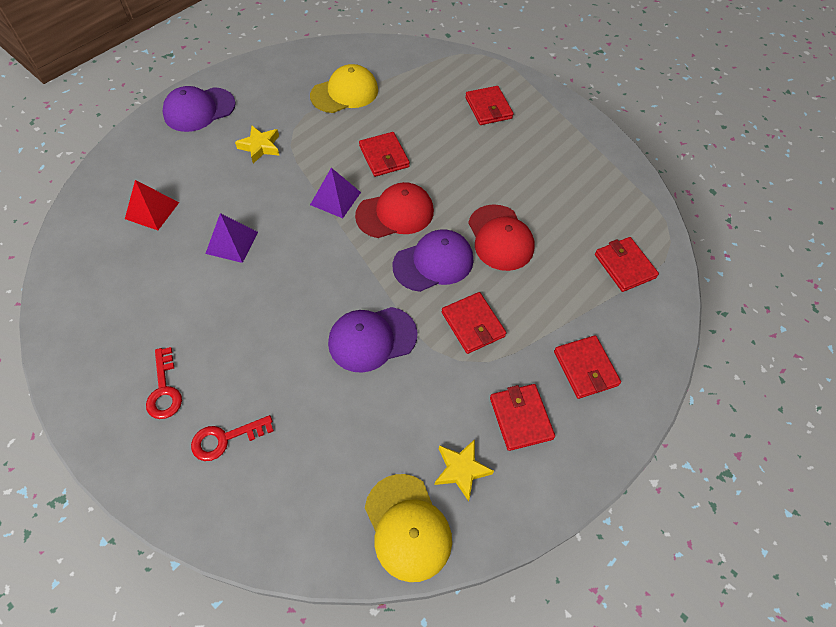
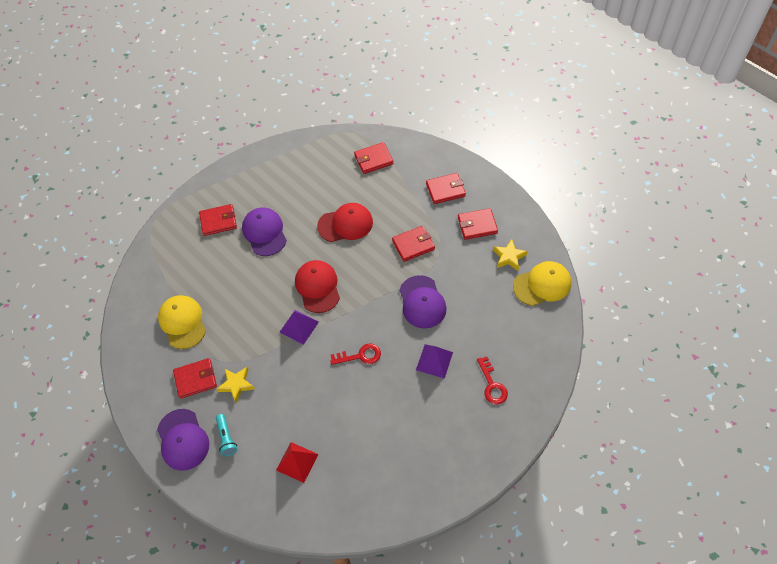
camera: 80 degrees left, 0 degrees up
(164, 390) = (458, 427): red key -> red key (360, 355)
(194, 145) = (226, 438): none -> turquoise flashlight
(232, 242) = (335, 397): purple pyramid -> purple pyramid (434, 361)
(384, 156) = (260, 293): red wallet -> red wallet (195, 379)
(433, 262) = (363, 264): purple cap -> purple cap (264, 232)

